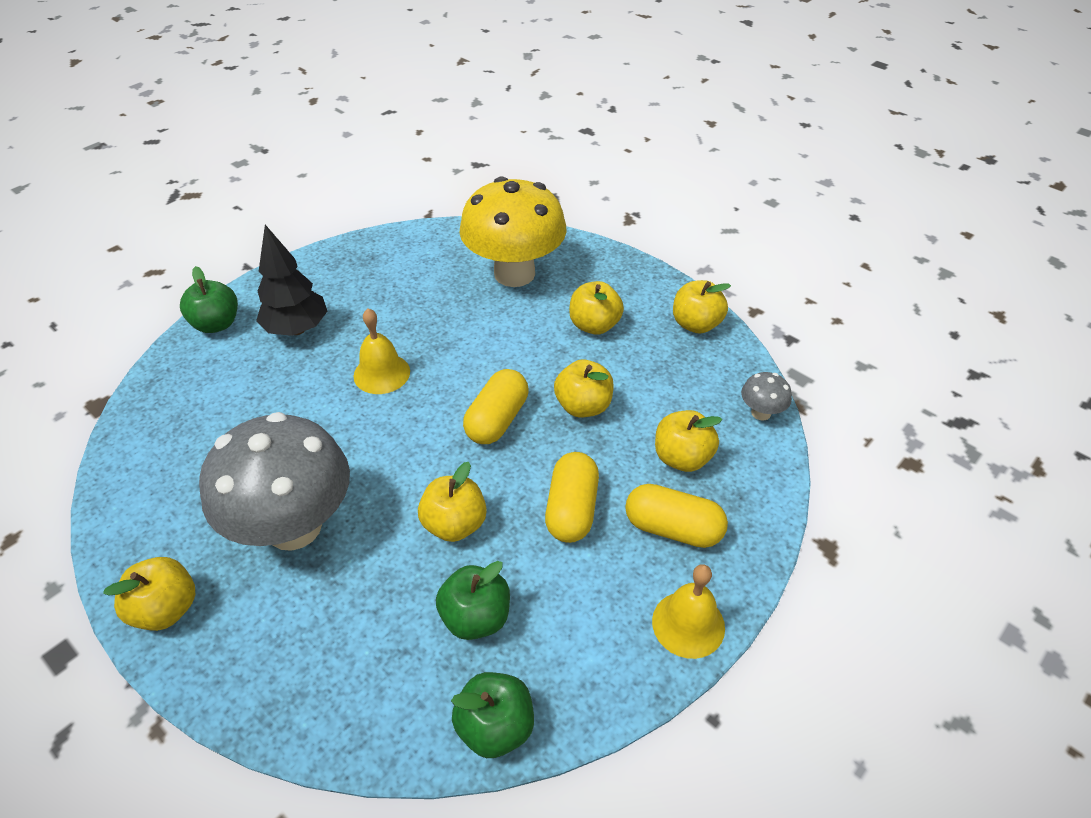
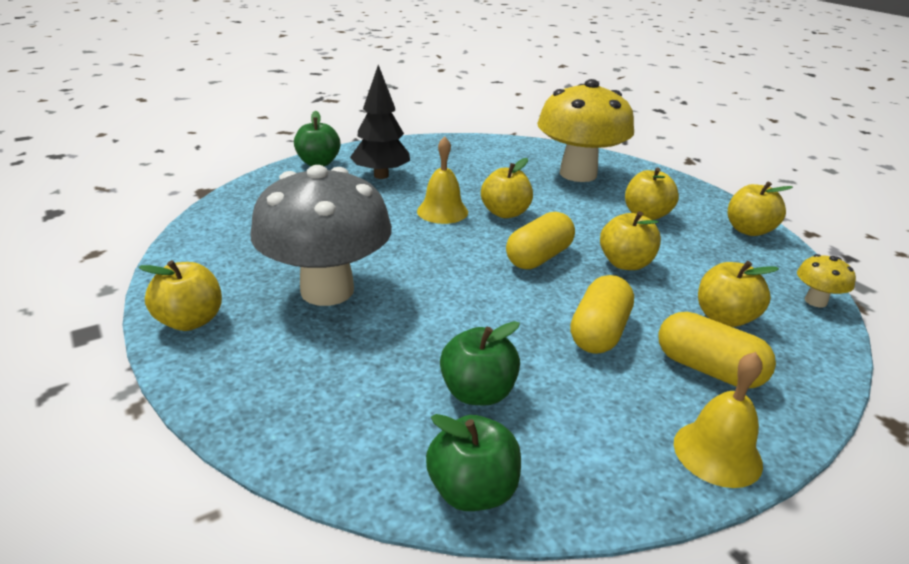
camera: 15 degrees right, 15 degrees down
(454, 524) = (477, 319): yellow apple -> yellow apple (505, 213)
(761, 413) = (815, 301): grey mushroom -> yellow mushroom

